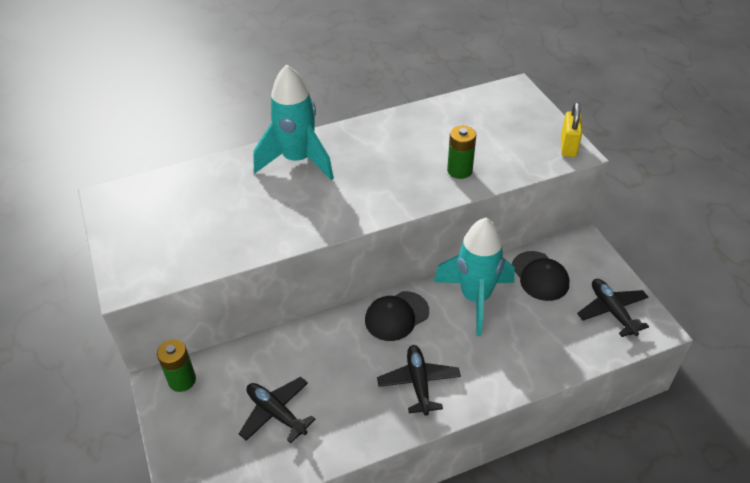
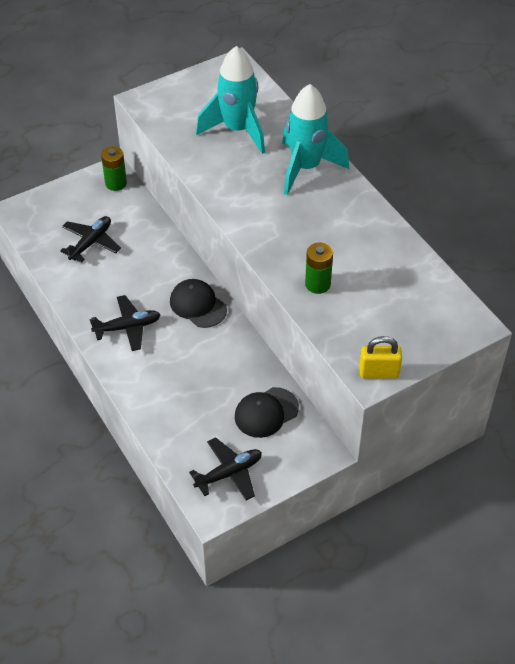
camera: 80 degrees right, 5 degrees up
(475, 298) = (228, 361): turquoise rocket -> turquoise rocket (237, 130)

